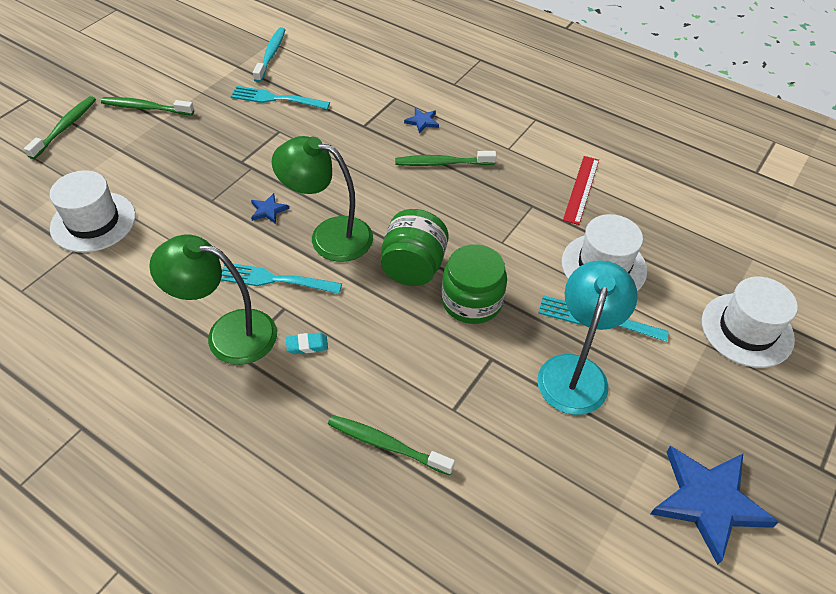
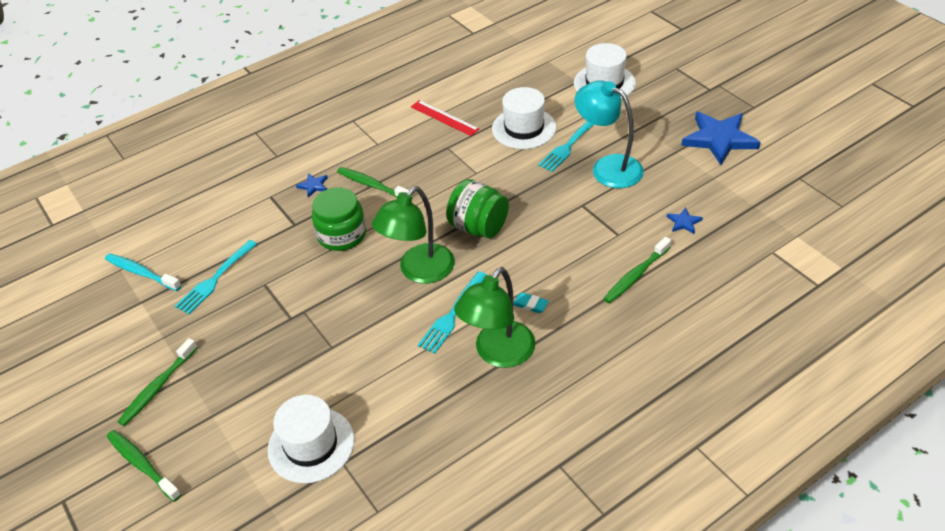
camera: 65 degrees left, 5 degrees down
(268, 210) = (367, 307): blue star -> blue star (684, 222)
(307, 345) = (530, 304): turquoise eraser -> turquoise eraser turned 75 degrees counterclockwise
(442, 163) = (372, 185): green toothbrush -> green toothbrush turned 105 degrees clockwise
(472, 301) = (526, 202): green jar -> green jar (342, 235)

